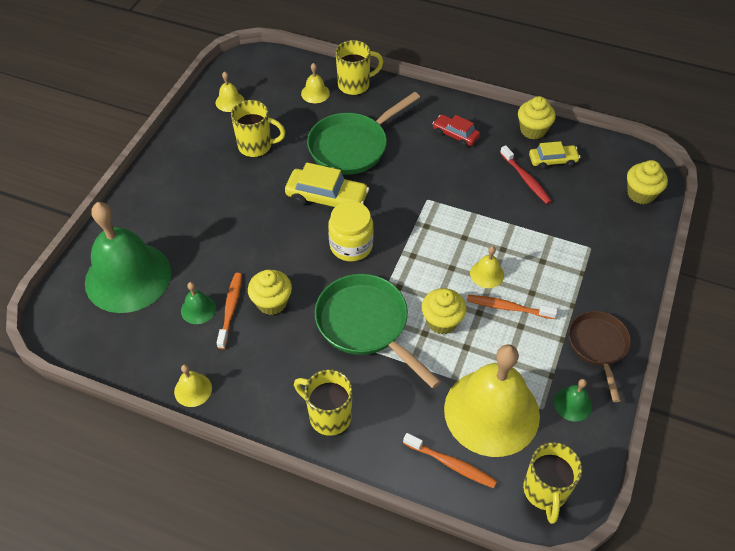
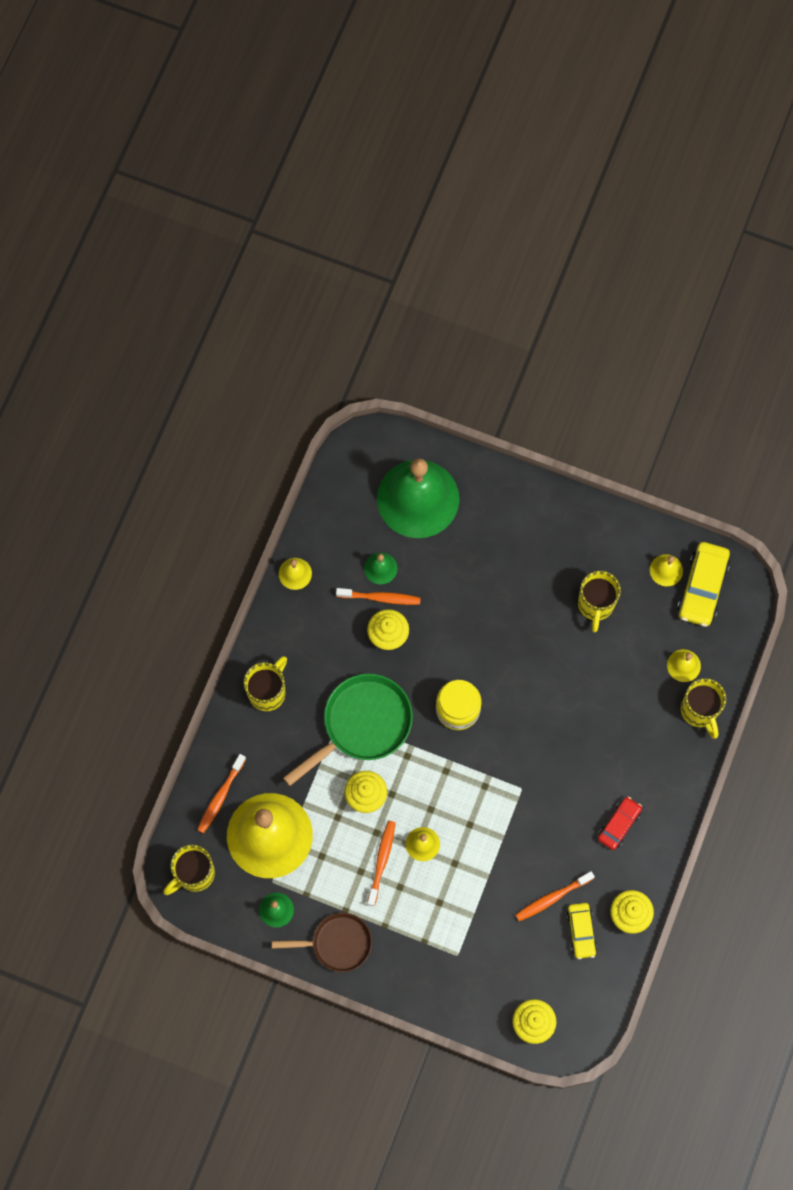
camera: 90 degrees right, 20 degrees up
(327, 198) = (521, 683): yellow car -> yellow car (702, 587)
(352, 146) = (598, 709): green pan -> none
(525, 179) = (552, 898): red toothbrush -> orange toothbrush
(545, 491) = (194, 874): yellow mug -> yellow mug turned 45 degrees counterclockwise

